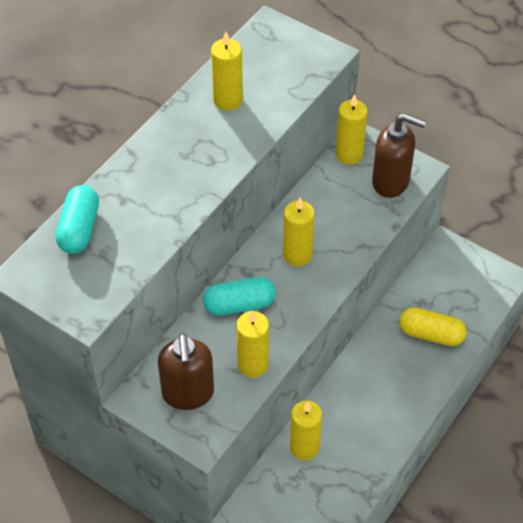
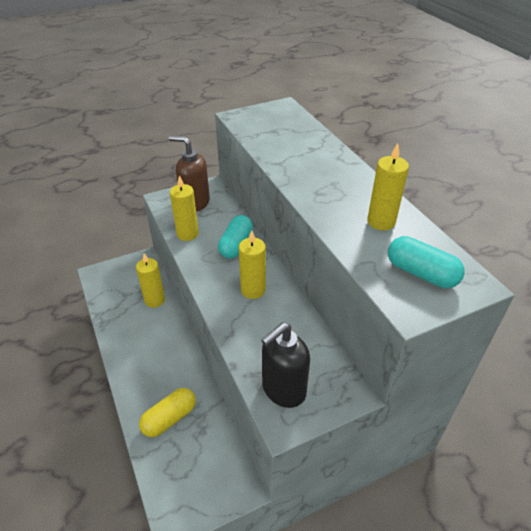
camera: 120 degrees right, 10 degrees down
(79, 229) = (301, 128): turquoise capsule -> turquoise capsule (421, 273)
(349, 154) = (336, 374): yellow candle -> none
(391, 182) = (283, 389): brown soap dispenser -> black soap dispenser

